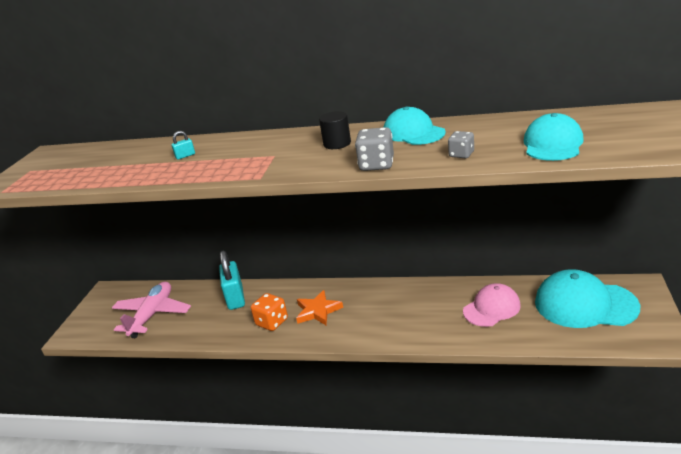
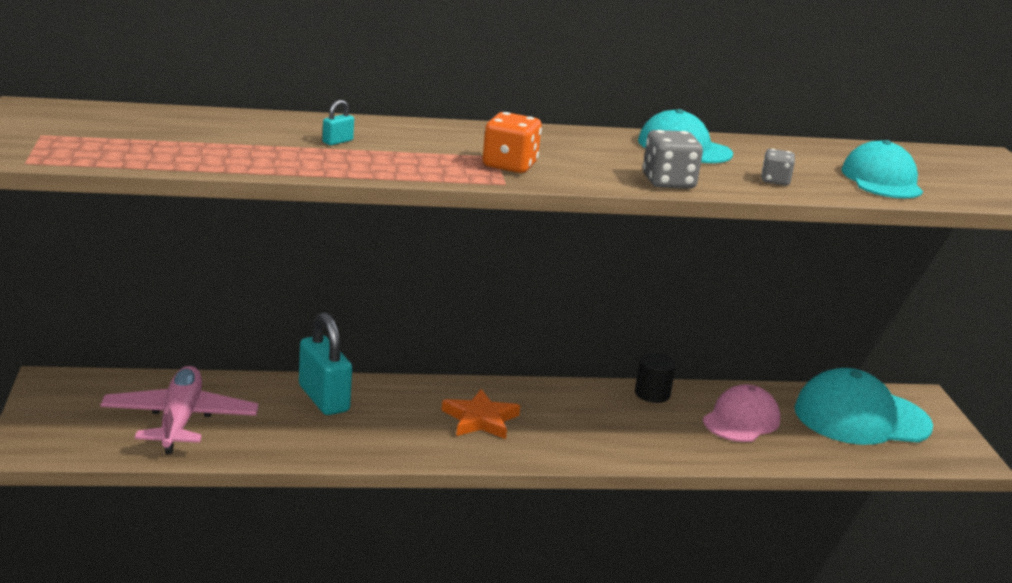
camera: 25 degrees left, 5 degrees down
(272, 322) = (411, 433): orange dice -> orange dice (509, 165)
(337, 144) = (582, 150): black cylinder -> black cylinder (652, 394)

